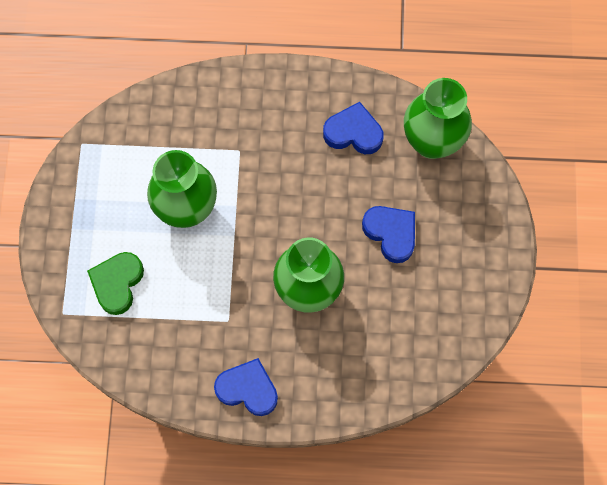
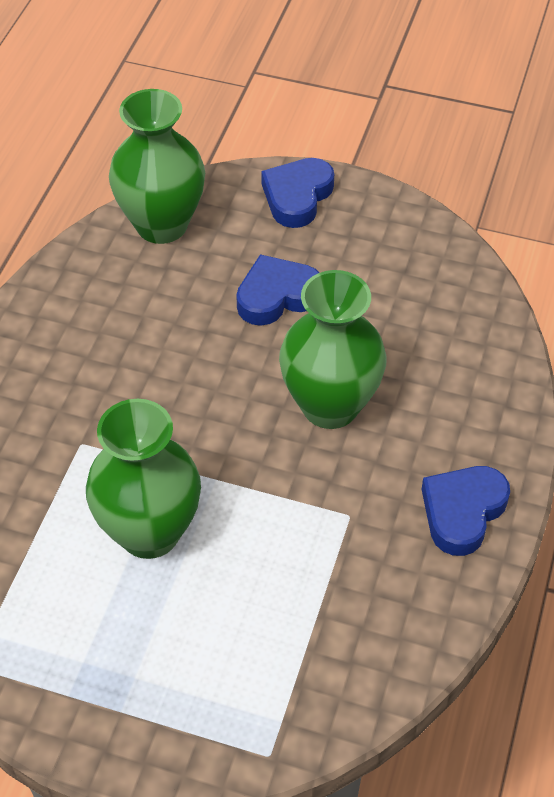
camera: 75 degrees left, 20 degrees down
(117, 283) = (241, 658): green heart -> none
(353, 132) = (112, 303): blue heart -> blue heart (297, 196)

